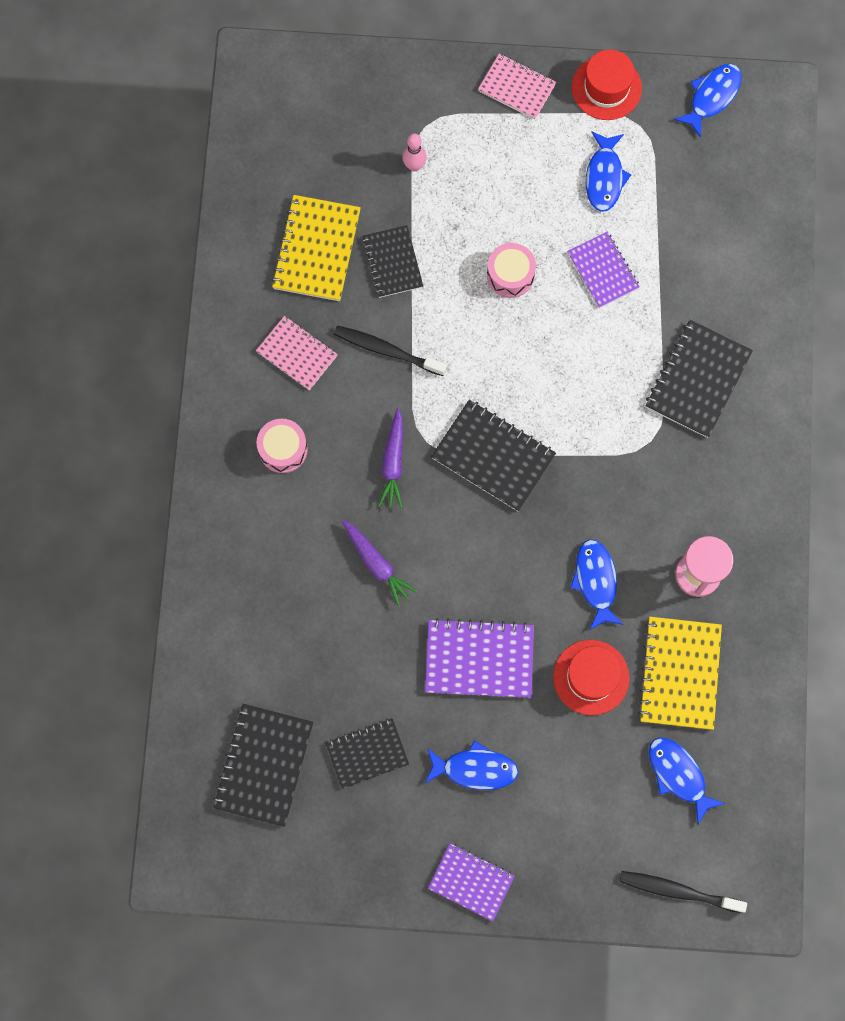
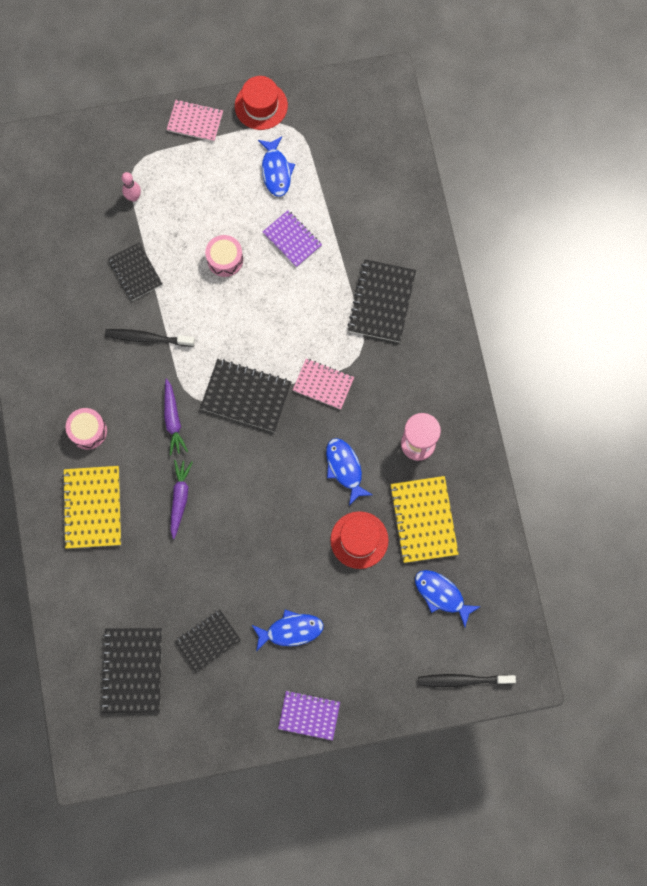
camera: 15 degrees left, 0 degrees up
(297, 354) = (81, 357): pink notebook -> pink notebook (323, 384)
(316, 249) = (76, 277): yellow notebook -> yellow notebook (93, 507)
(377, 564) = (180, 498): purple carrot -> purple carrot turned 120 degrees counterclockwise
(479, 659) = (273, 548): purple notebook -> none
(712, 97) = (339, 93): blue fish -> none

